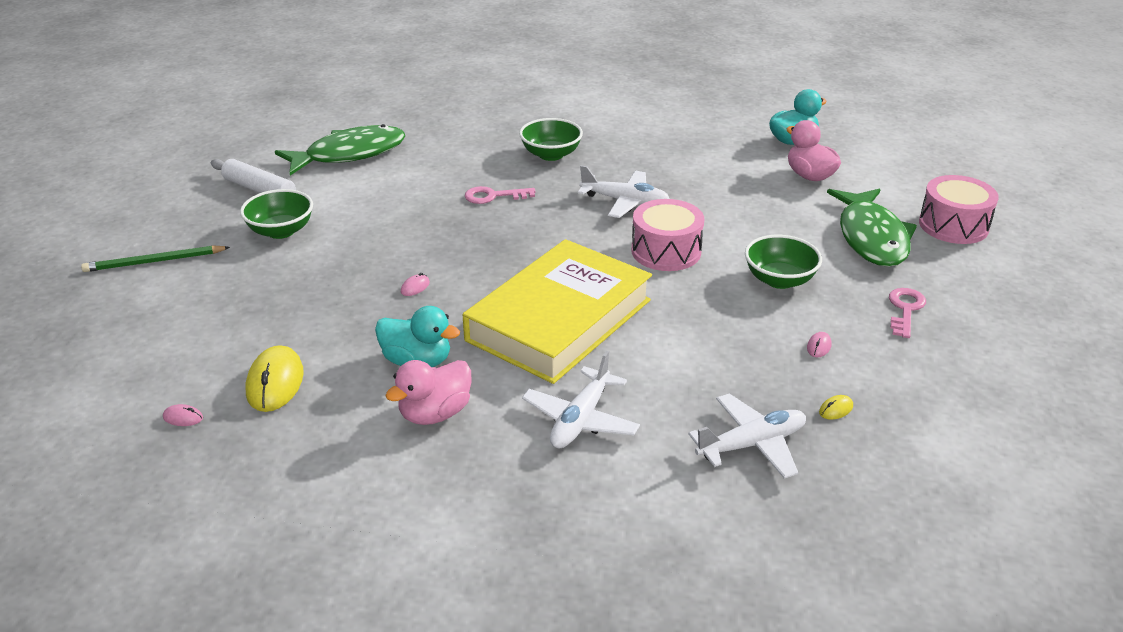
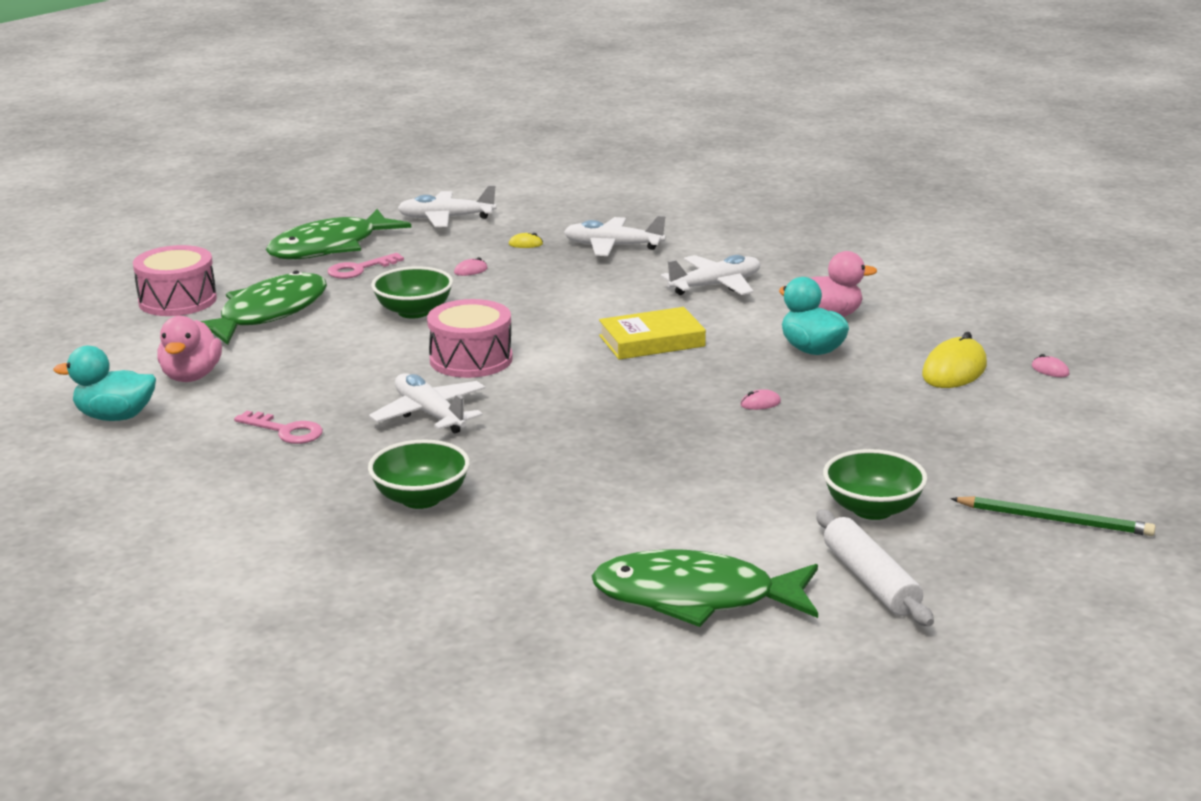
camera: 145 degrees left, 10 degrees down
(493, 196) = (567, 468): pink key -> pink key (286, 431)
(559, 320) = (652, 341): yellow book -> yellow book, size x0.52
(975, 419) = (446, 218): none -> white plane
(981, 327) = (330, 247): none -> green fish

